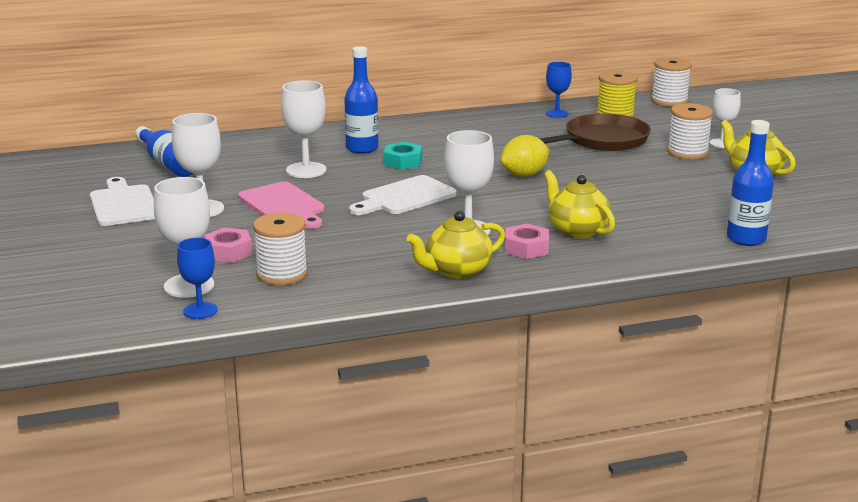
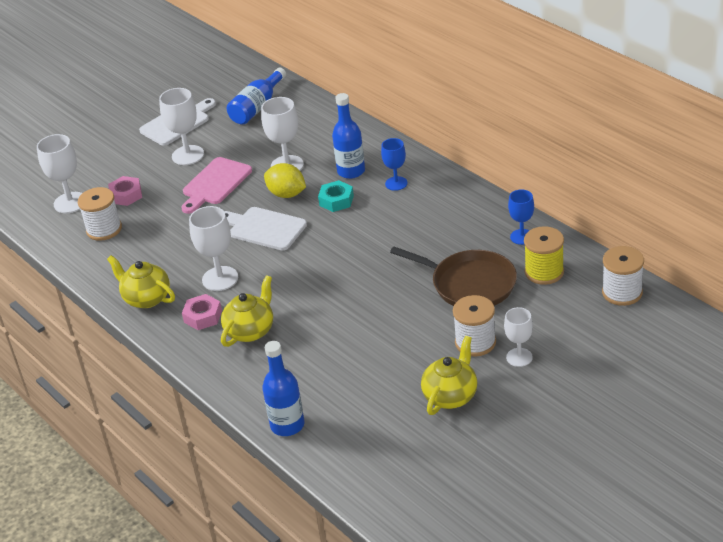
camera: 70 degrees right, 15 degrees up
(200, 310) = (39, 221): blue goblet -> blue goblet (396, 183)
(524, 175) = (351, 268): yellow lemon -> yellow lemon (287, 194)

